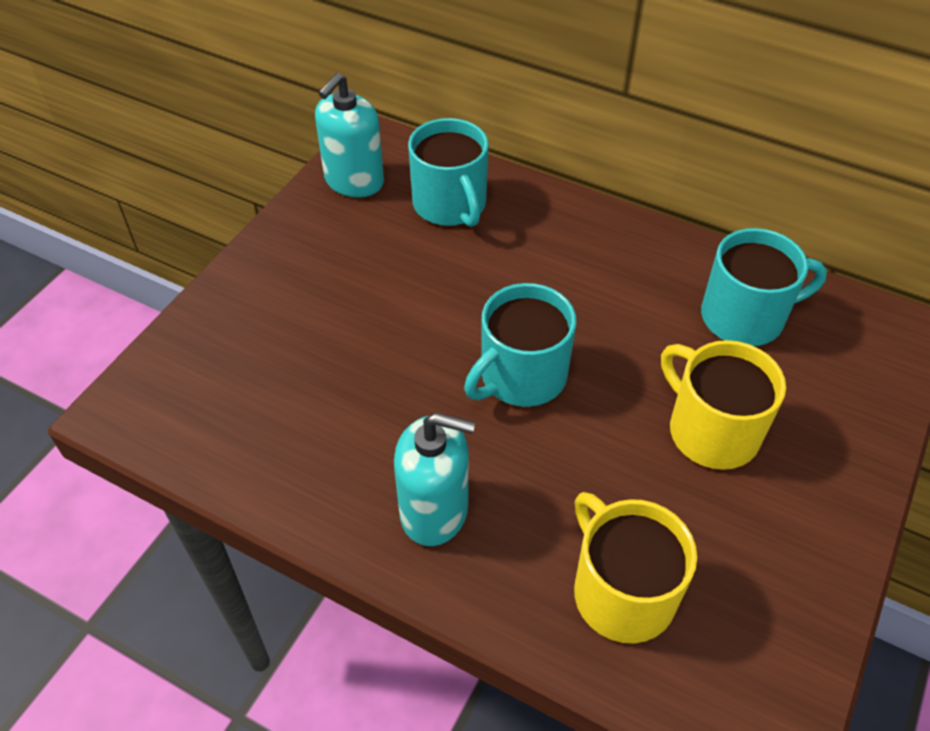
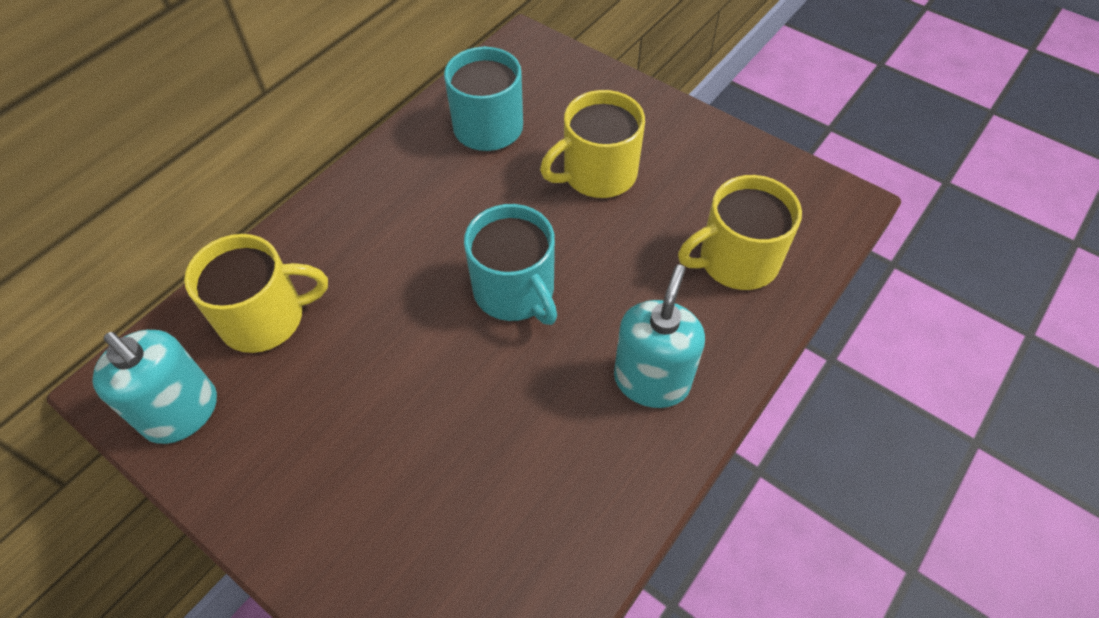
camera: 80 degrees left, 5 degrees up
(450, 204) = (265, 318): turquoise mug -> yellow mug

